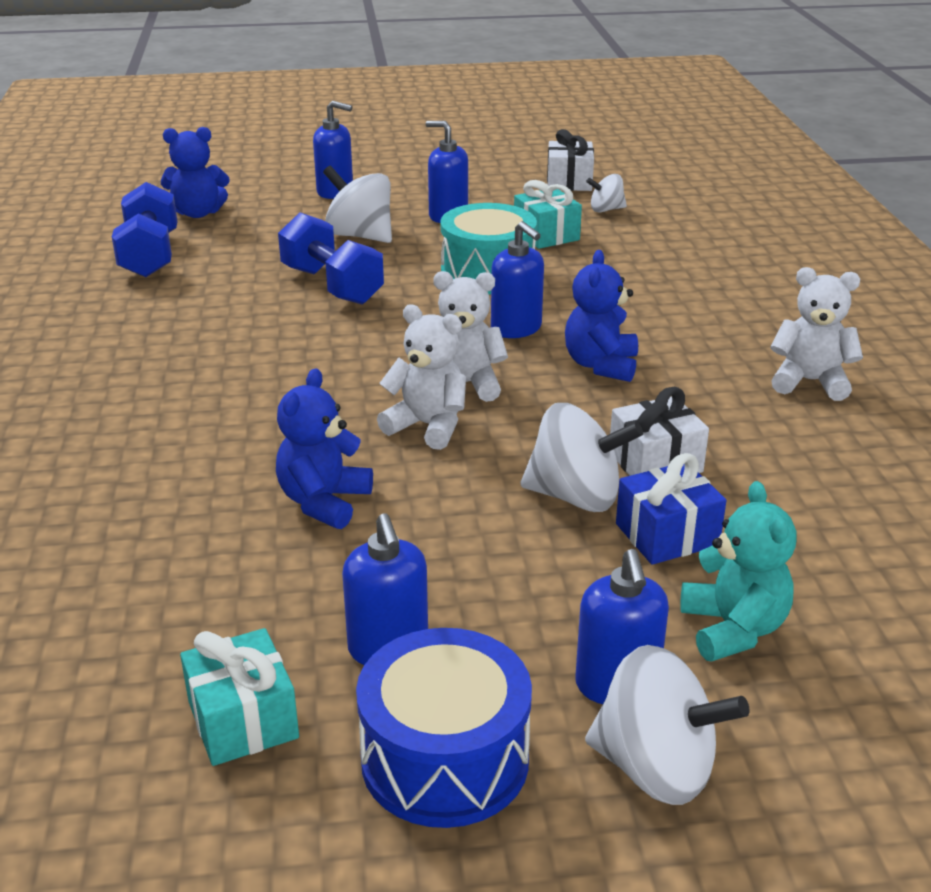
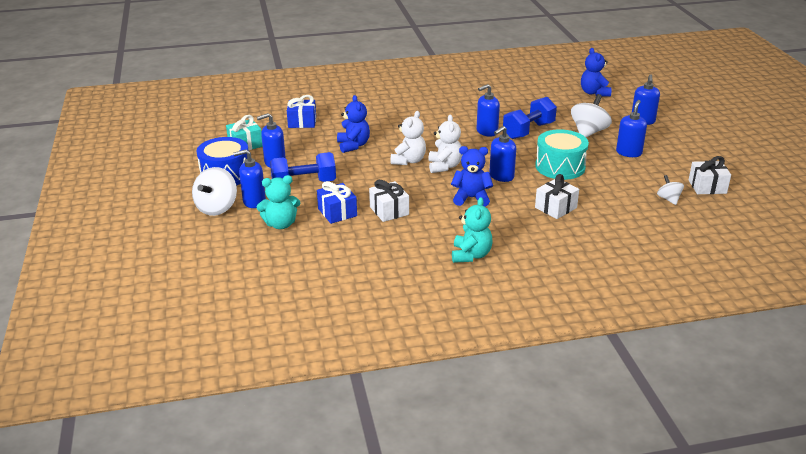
camera: 85 degrees right, 0 degrees up
(135, 593) = (302, 122): none -> blue gift
(150, 255) = (541, 90): blue dumbbell -> blue dumbbell (304, 183)
(318, 326) = (486, 132): none -> blue soap dispenser
(324, 502) = (353, 145): blue teddy bear -> blue teddy bear turned 60 degrees clockwise
(546, 235) = (619, 181): turquoise gift -> none
(576, 496) = (361, 193): white spinning top -> none
(635, 292) = (555, 208): none -> white gift
(809, 382) = (471, 255): white teddy bear -> turquoise teddy bear

